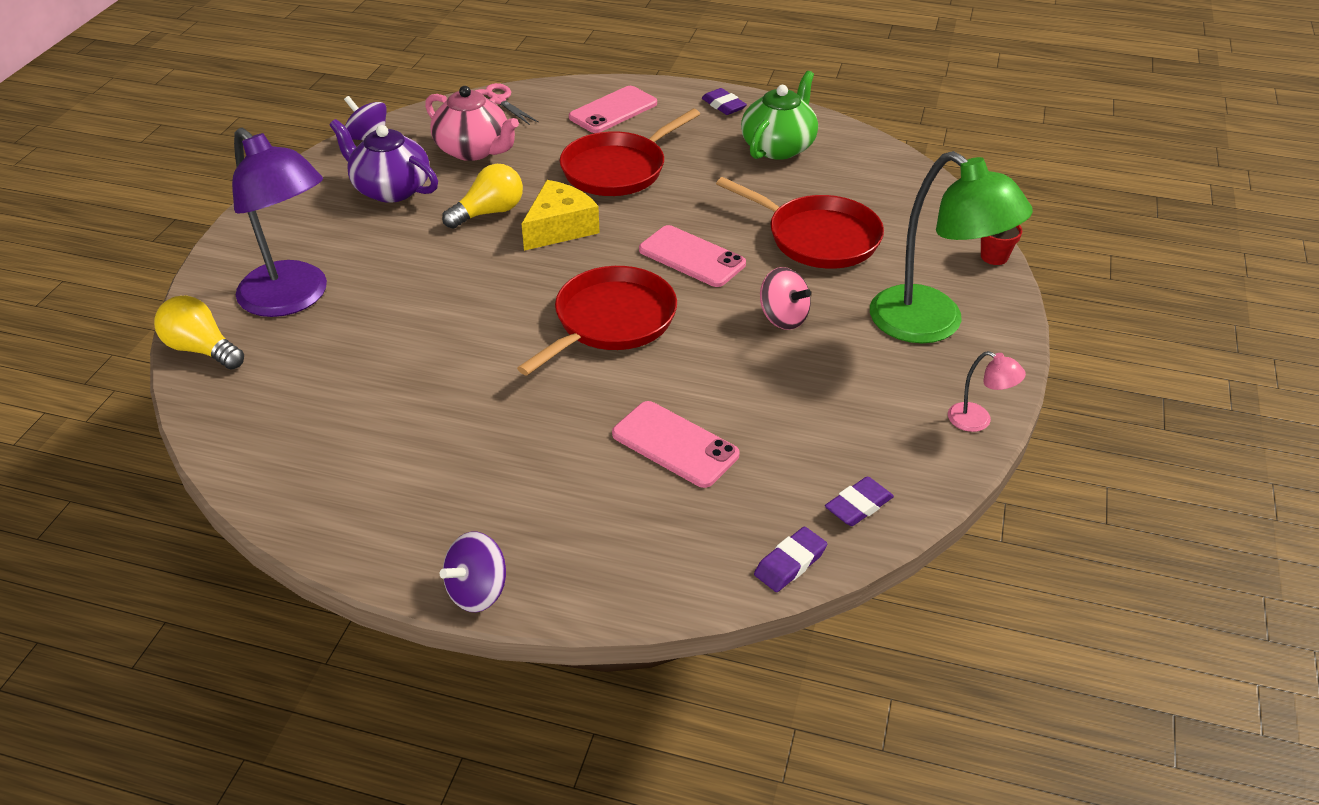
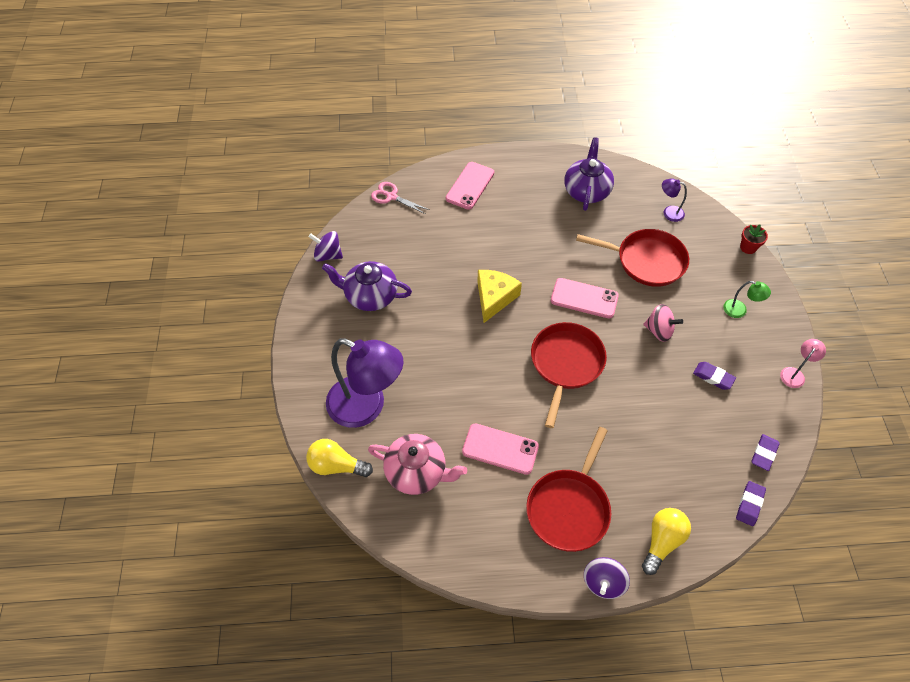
camera: 20 degrees left, 15 degrees up
(474, 150) = (402, 246): pink teapot -> pink teapot (417, 472)
(489, 212) = (444, 297): yellow light bulb -> yellow light bulb (662, 541)
(617, 169) = (501, 237): red pan -> red pan (569, 508)
(675, 444) = (650, 444): pink phone -> pink phone (500, 449)
(723, 105) = (535, 163): purple eraser -> purple eraser (713, 377)
(778, 147) = (586, 191): green teapot -> purple teapot
(890, 193) = (669, 212): none -> purple lamp
(932, 324) = (740, 310): green lamp -> green lamp, size x0.42
(978, 421) = (795, 374): pink lamp -> pink lamp turned 60 degrees counterclockwise

